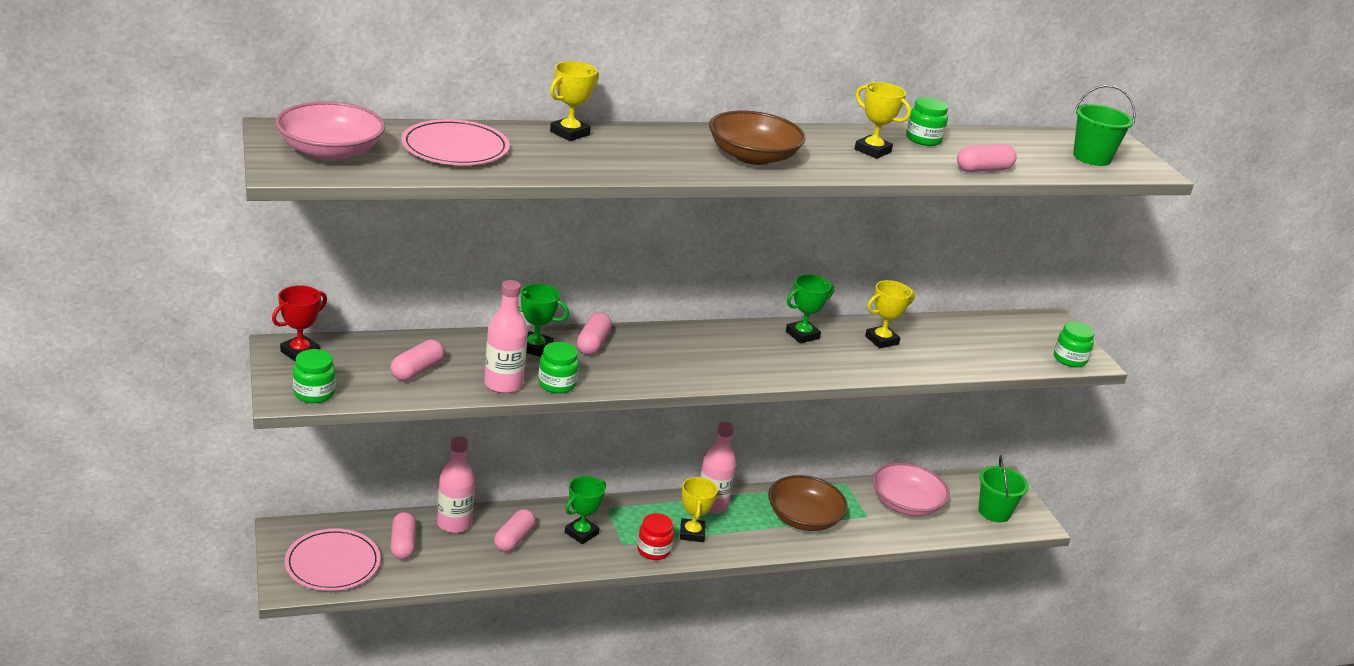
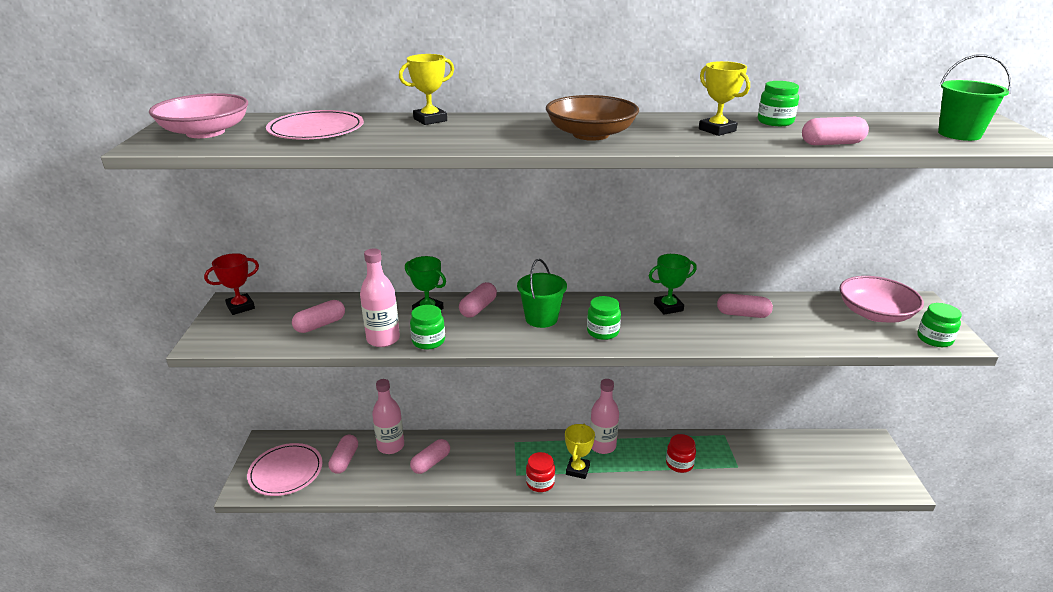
camera: 20 degrees right, 0 degrees up
(314, 393) = (226, 340): green jar -> green jar (602, 332)
(581, 533) = (486, 462): green trophy -> none
(803, 518) = (679, 464): brown bowl -> red jar
(881, 340) = (743, 314): yellow trophy -> pink capsule
(906, 504) = (776, 458): pink bowl -> pink bowl (875, 313)
(994, 512) = (860, 472): green bucket -> green bucket (541, 318)

